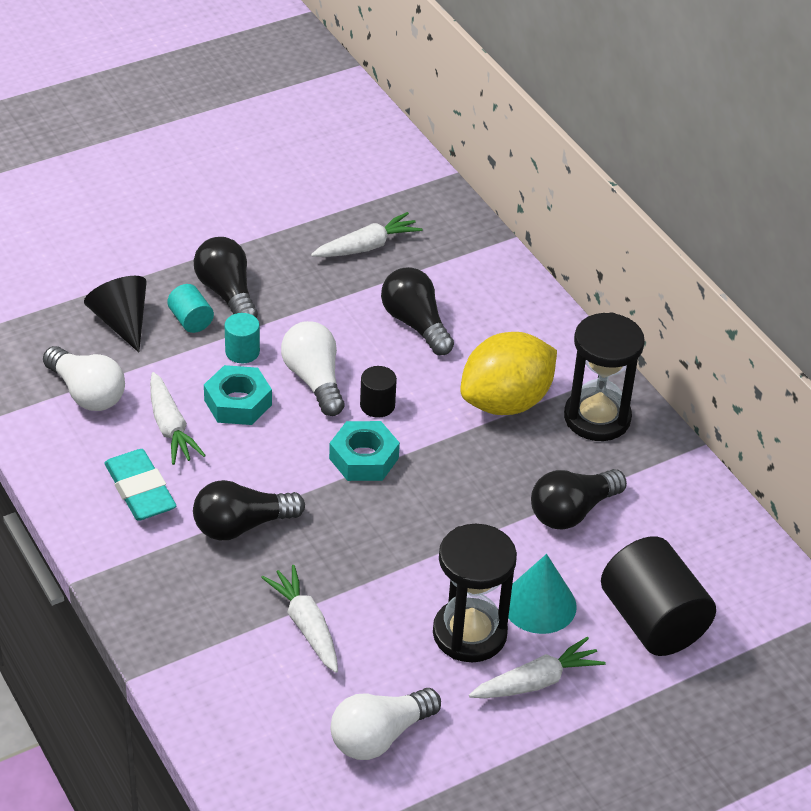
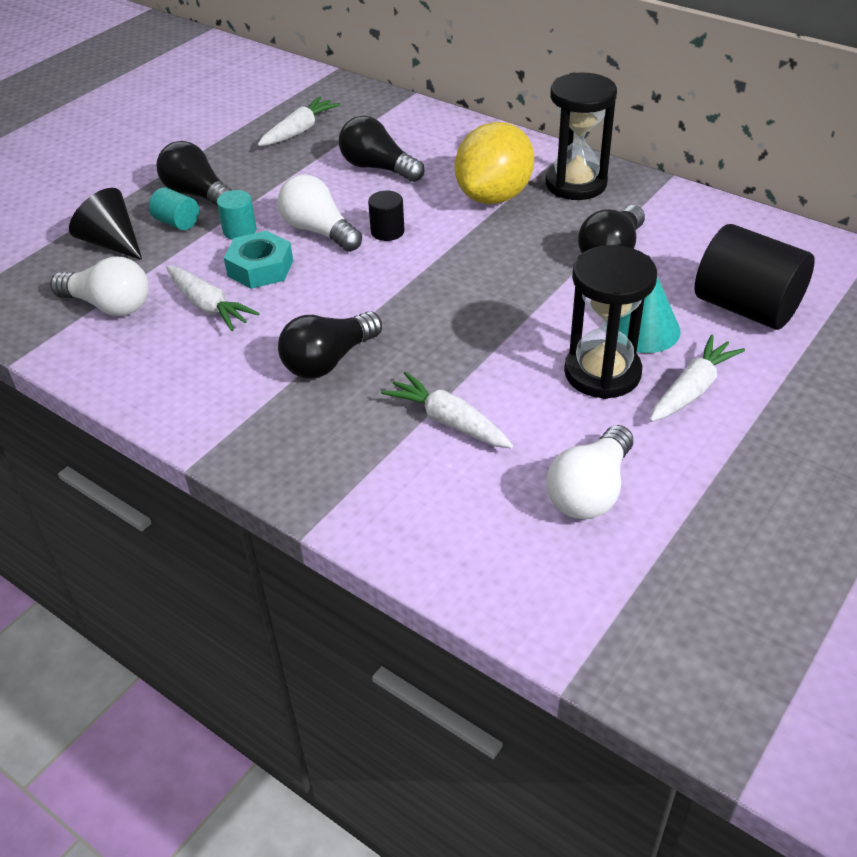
camera: 20 degrees left, 0 degrees up
(140, 490) = (210, 365): turquoise eraser -> none
(363, 458) = (404, 272): turquoise nut -> none

